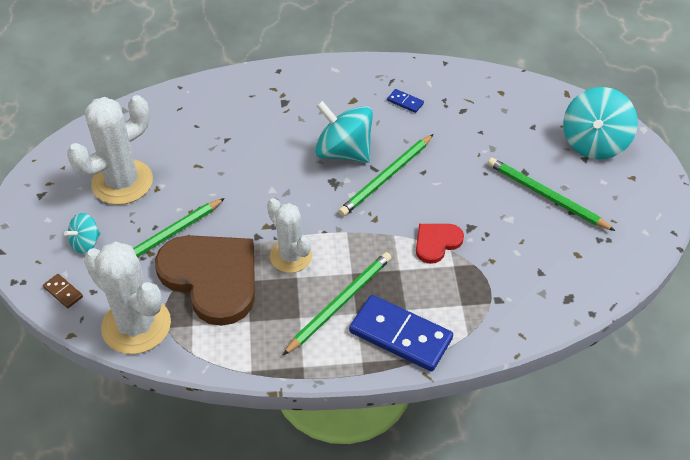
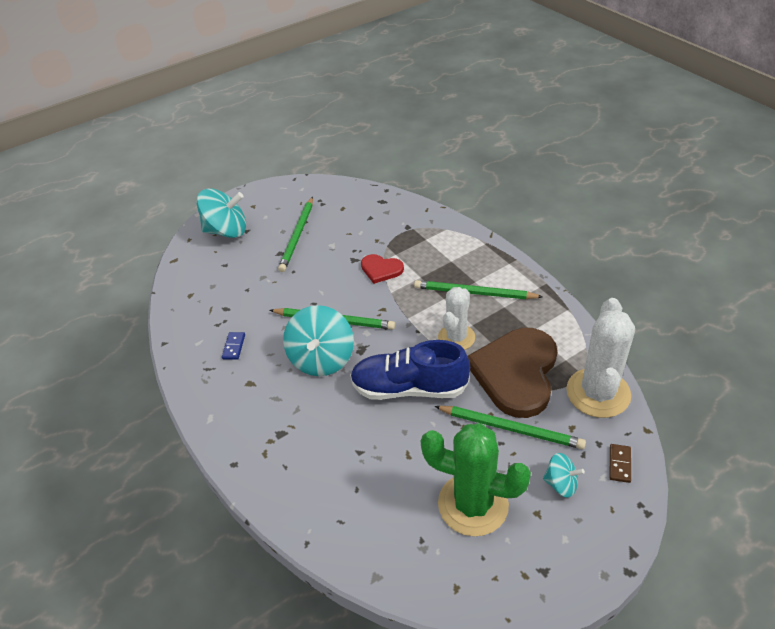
camera: 115 degrees left, 5 degrees down
(122, 182) = (473, 504): white cactus -> green cactus
(261, 195) = (409, 388): none -> blue shoe
(400, 335) = (473, 255): blue domino -> none

